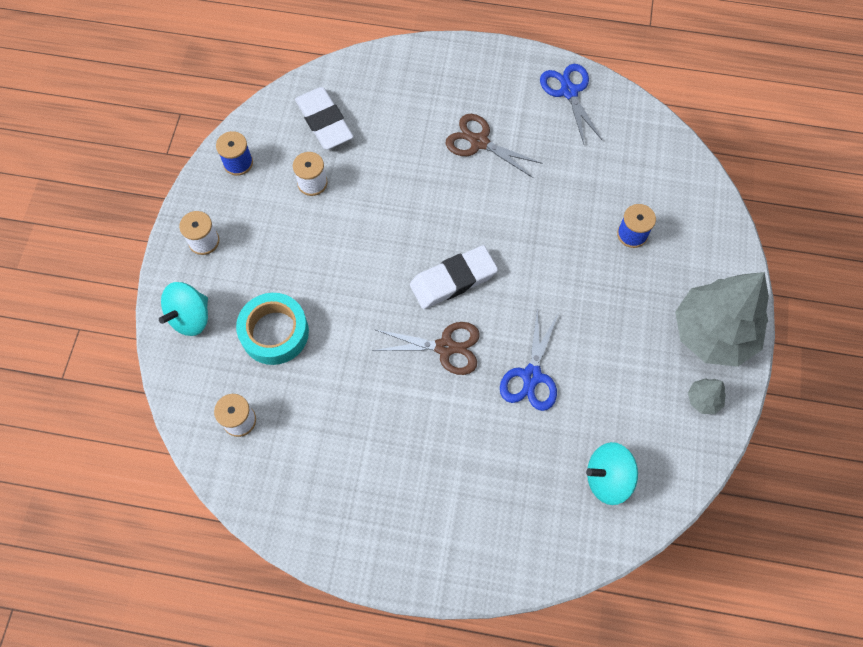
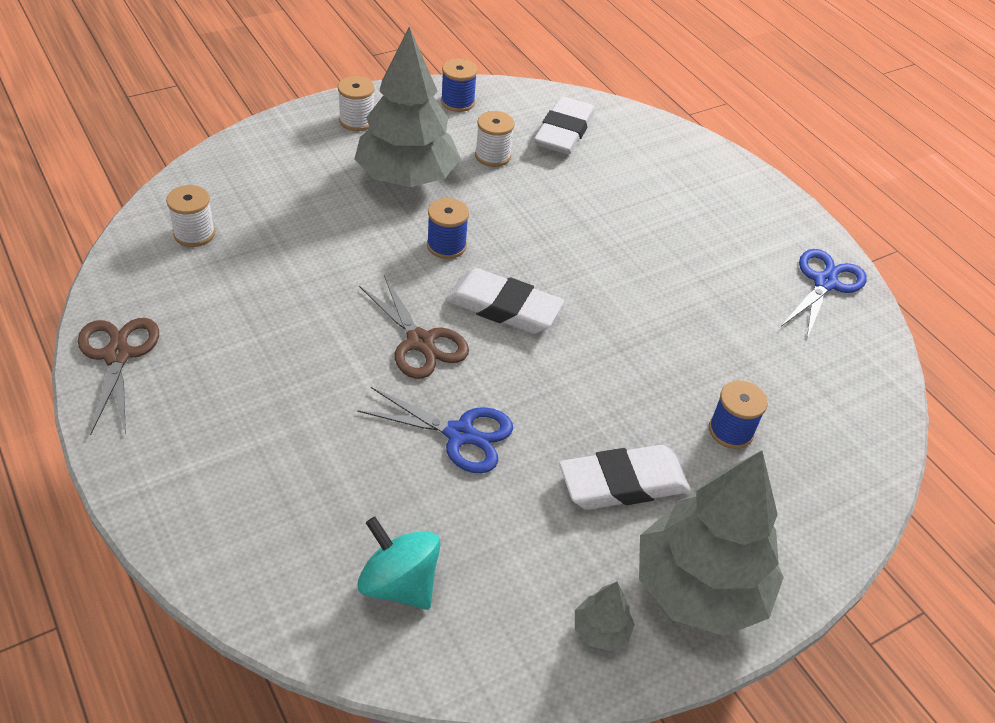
camera: 45 degrees right, 20 degrees down
(190, 317) = (272, 150): turquoise spinning top -> none
(274, 332) = (310, 210): turquoise tape -> none
(290, 251) = (407, 177): none -> grey tree
(375, 273) = (446, 245): none -> blue spool
(479, 142) = (678, 245): brown scissors -> brown scissors (117, 355)
(531, 376) = (460, 434): blue scissors -> blue scissors turned 135 degrees counterclockwise
(625, 317) = (623, 483): none -> white eraser

